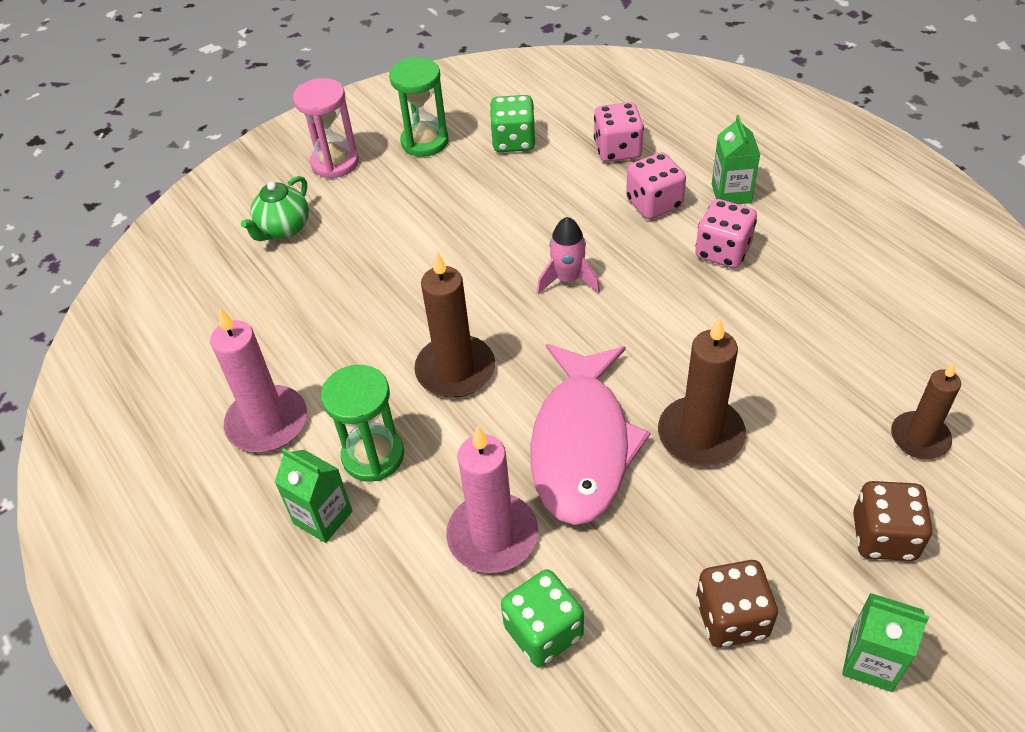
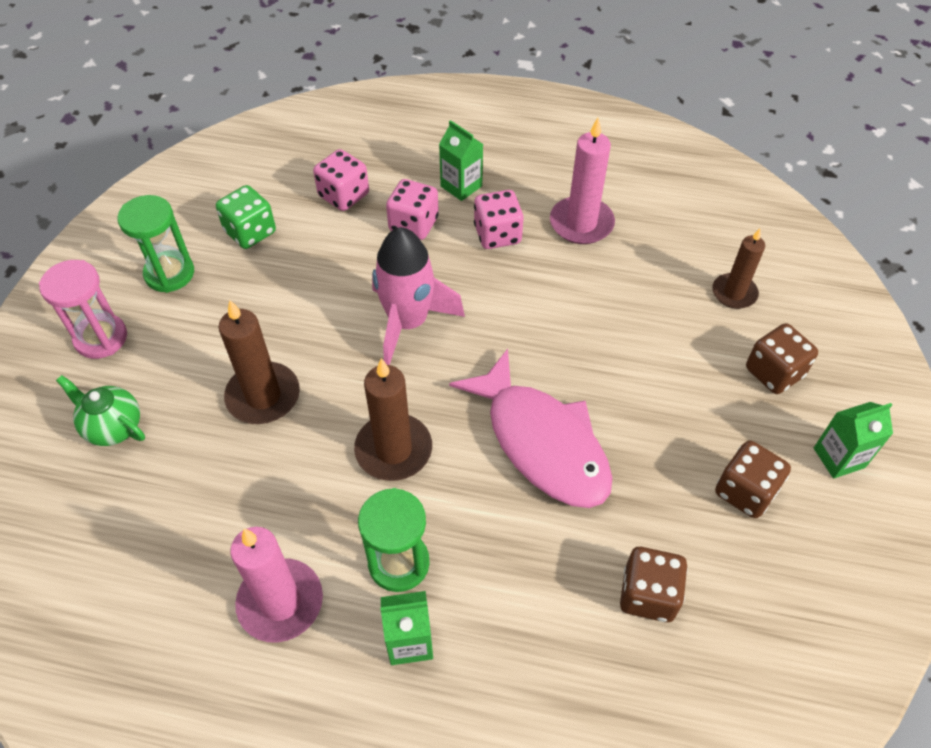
camera: 45 degrees left, 5 degrees up
(283, 229) = (113, 427): green teapot -> green teapot turned 135 degrees clockwise
(492, 536) = (548, 555): pink candle -> pink candle (581, 223)
(543, 631) = (648, 594): green dice -> brown dice
(568, 279) = (408, 322): pink rocket -> pink rocket, size x1.73
(700, 435) = (610, 380): brown candle -> brown candle (263, 396)

